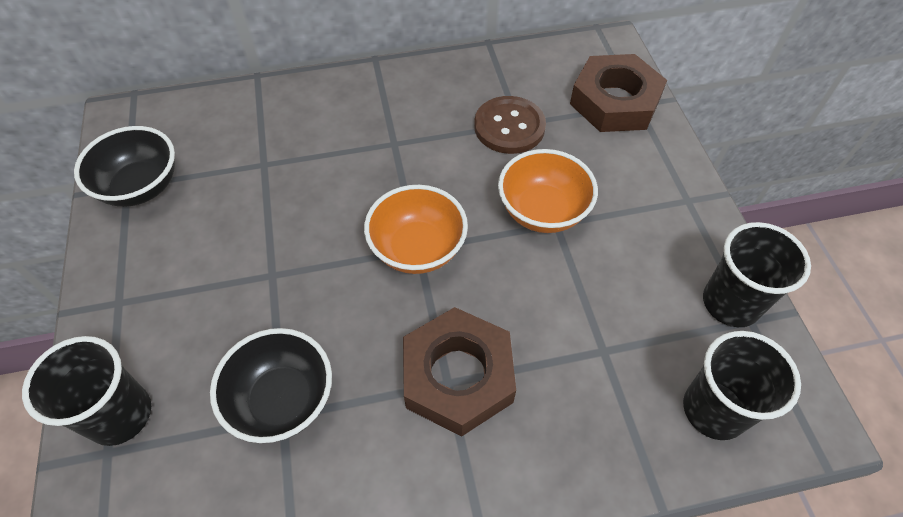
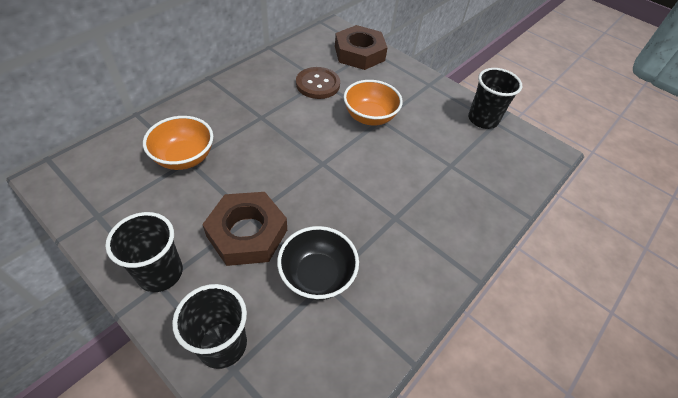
camera: 40 degrees left, 5 degrees down
(141, 187) = (110, 211): black bowl -> none
(417, 249) = (323, 163): orange bowl -> orange bowl (184, 158)
(457, 376) = (397, 212): brown nut -> brown nut (247, 233)
(714, 410) = (513, 166): black cup -> black cup (160, 273)

